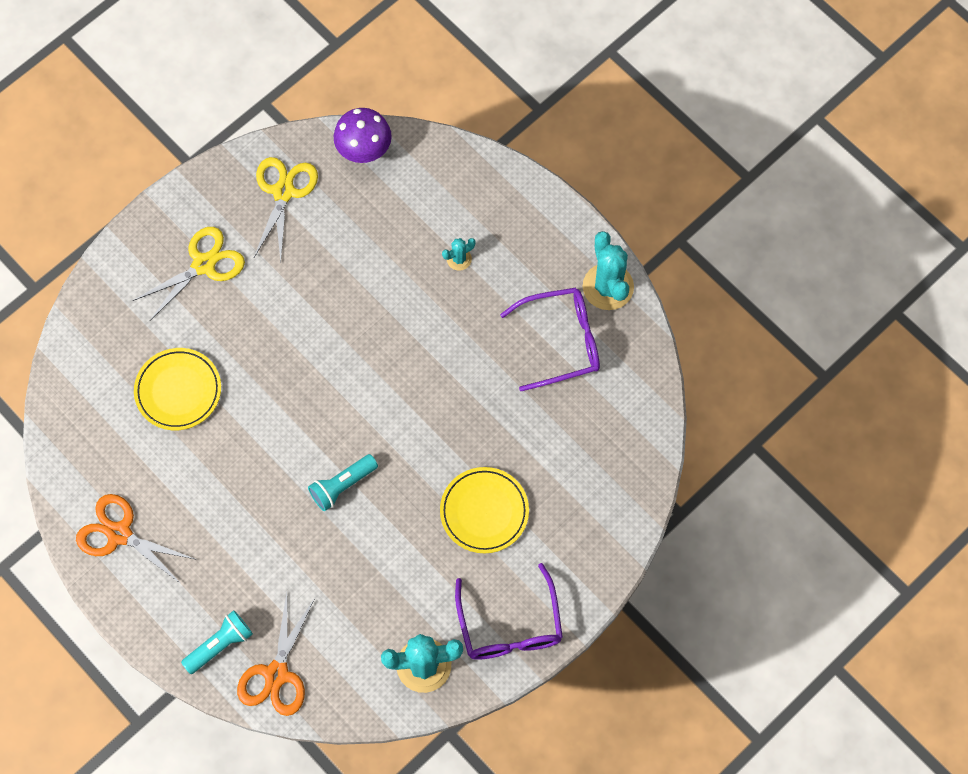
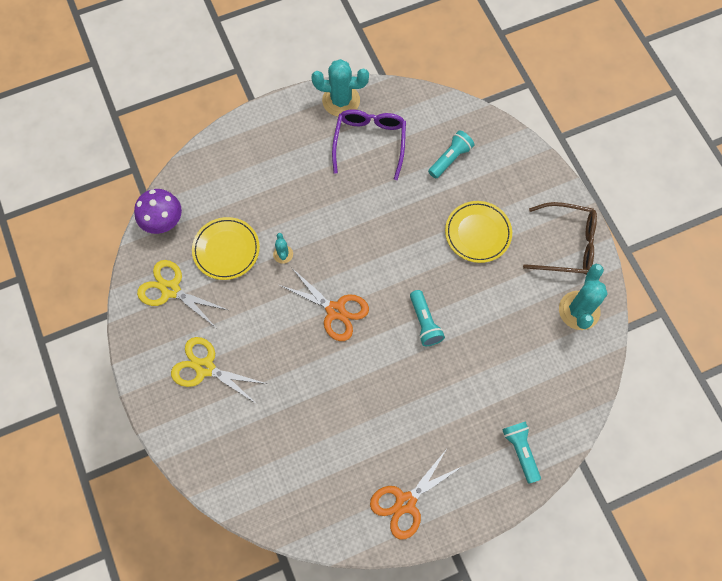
camera: 70 degrees left, 0 degrees up
(178, 391) = (303, 420): yellow plate -> yellow plate (226, 250)
(204, 264) = (205, 368): yellow scissors -> yellow scissors turned 45 degrees counterclockwise
(276, 674) = (556, 416): orange scissors -> orange scissors (335, 311)
(459, 259) = (279, 187): turquoise cactus -> turquoise cactus (283, 254)
(510, 625) = (566, 244): purple glasses -> brown glasses
(577, 446) = (450, 159): none -> turquoise flashlight

